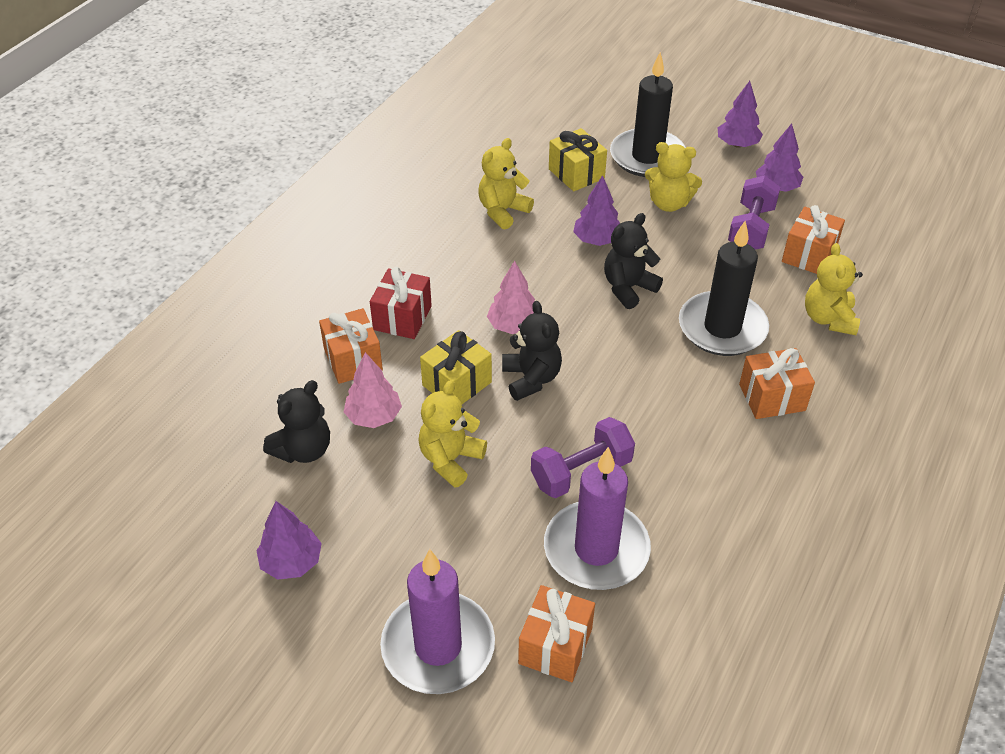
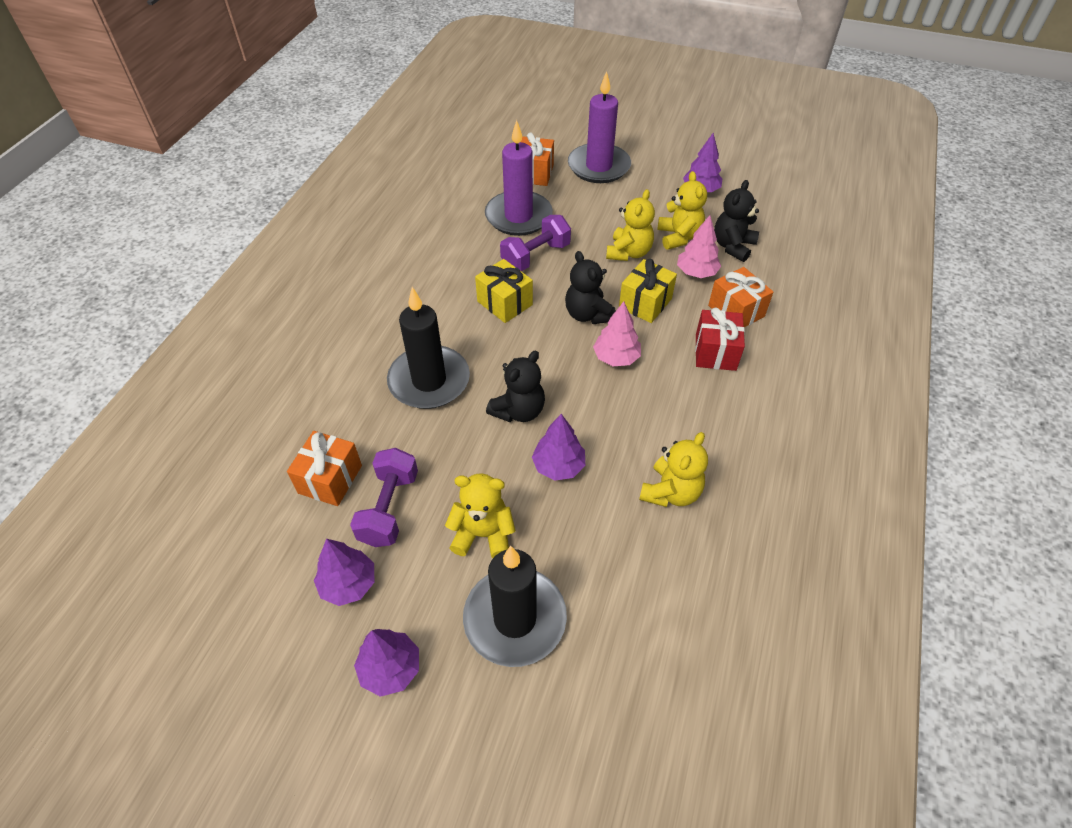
camera: 170 degrees right, 5 degrees up
(576, 174) = (601, 569): yellow gift -> yellow gift (504, 303)
(772, 397) = (392, 324): orange gift -> none
(828, 319) = (328, 403): yellow teddy bear -> yellow teddy bear (679, 237)

